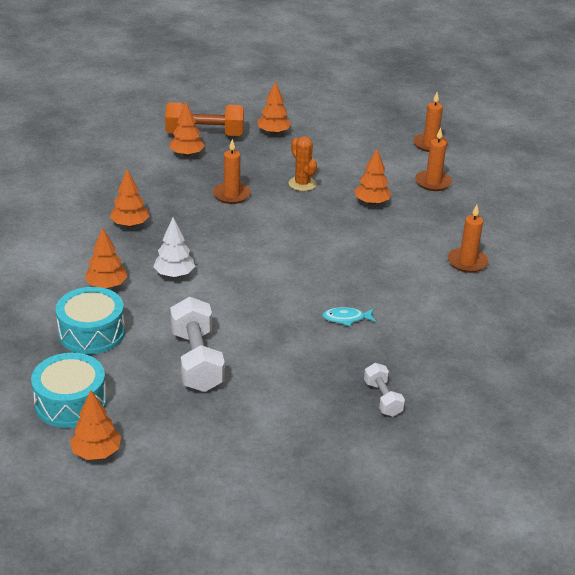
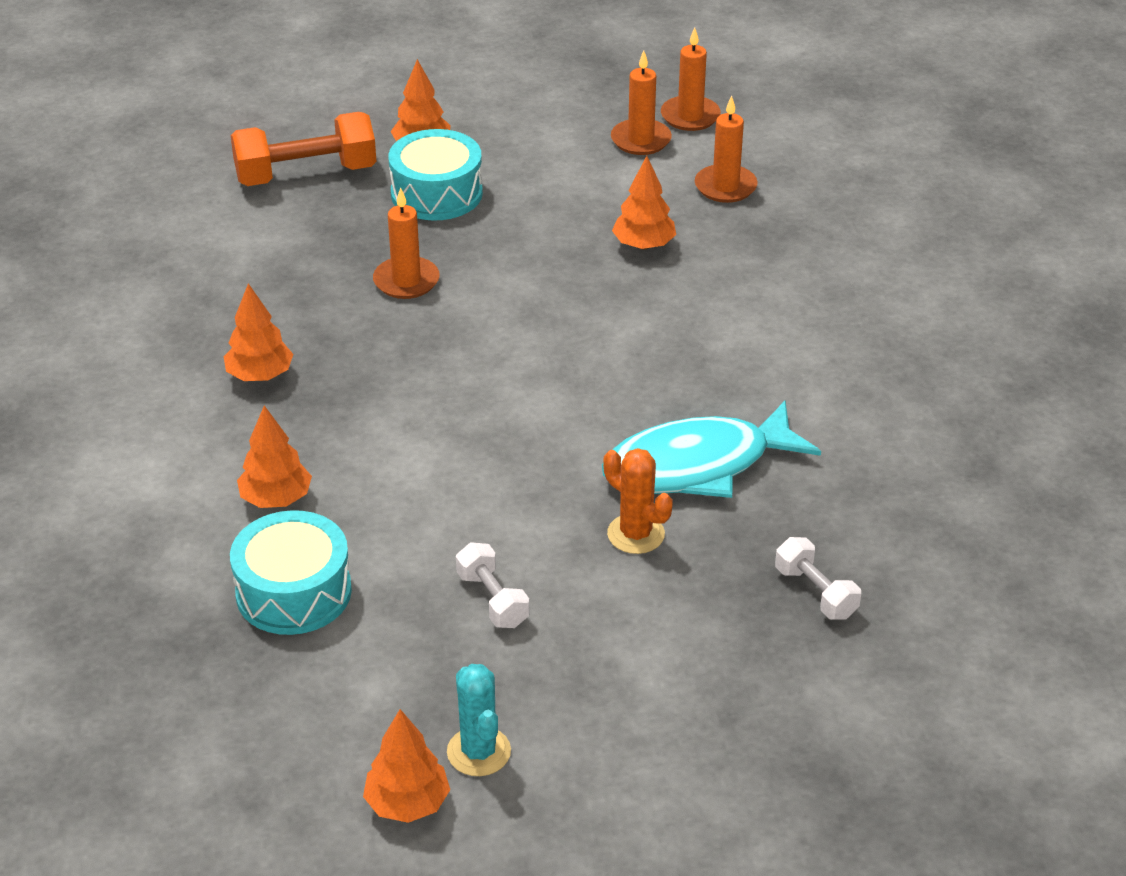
camera: 15 degrees left, 5 degrees up
(71, 403) = (321, 727): turquoise drum -> turquoise drum (436, 193)
(149, 436) = (479, 752): none -> turquoise cactus
(174, 274) = (381, 452): white tree -> none
(187, 154) = (293, 219): orange tree -> none
(196, 361) = (492, 600): white dumbbell -> white dumbbell, size x0.55
(302, 184) = (515, 235): orange cactus -> orange cactus (636, 534)
(346, 318) = (697, 466): turquoise fish -> turquoise fish, size x2.43
(467, 262) = (841, 320): orange candle -> orange candle (641, 140)

